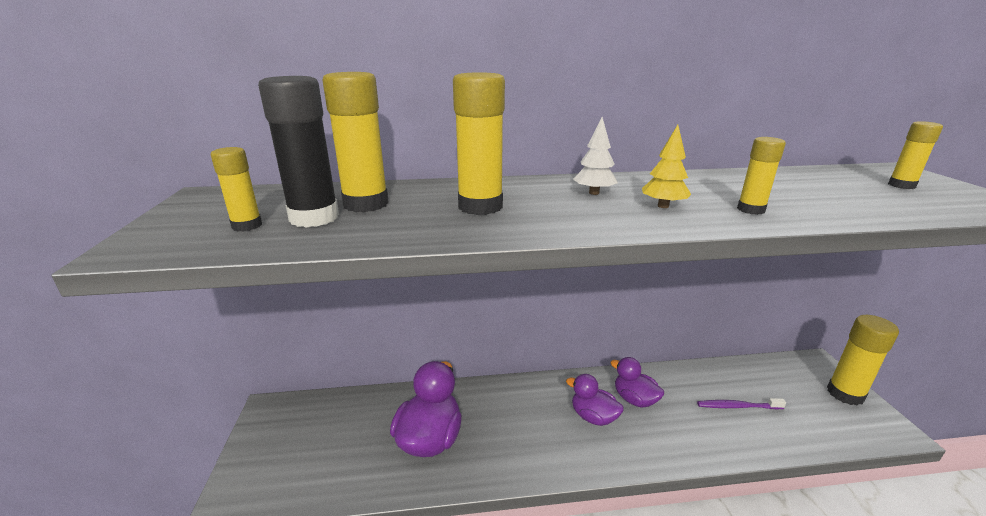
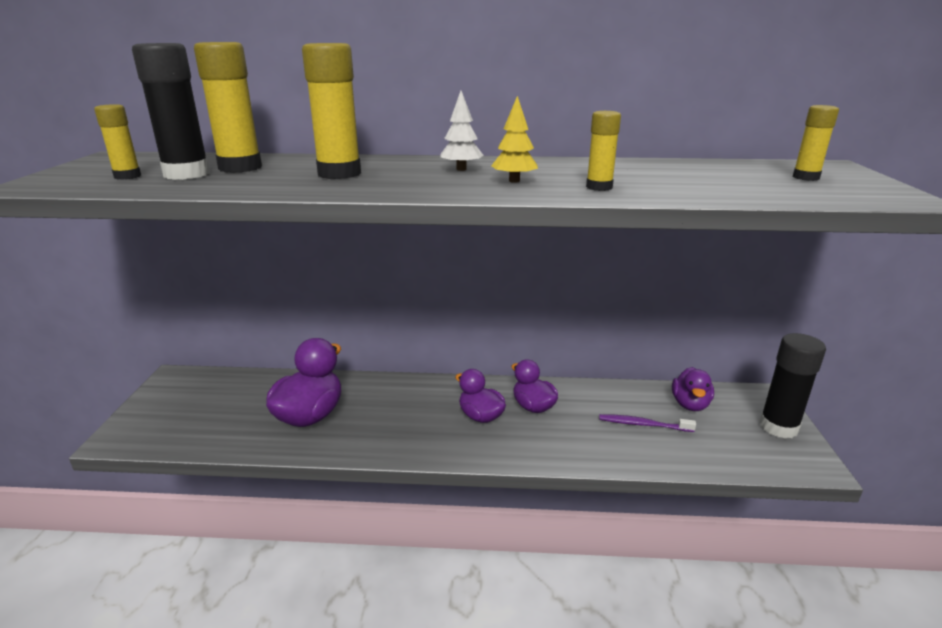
camera: 10 degrees right, 0 degrees up
(763, 379) = (690, 404): none -> purple duck
(845, 394) = (778, 427): yellow glue stick -> black glue stick

